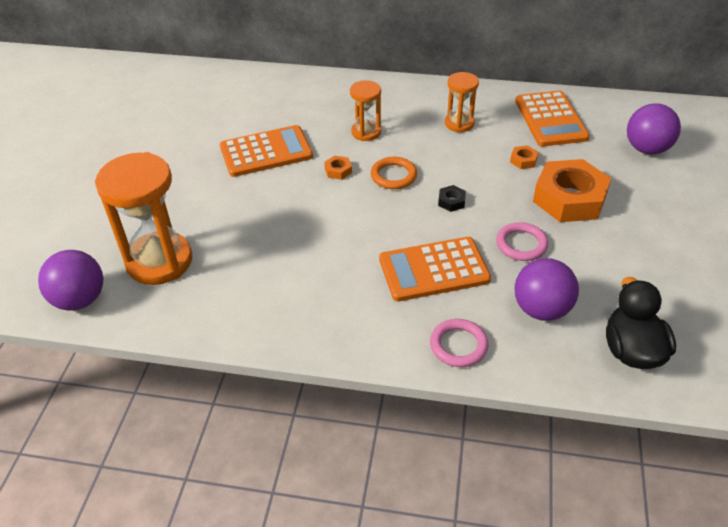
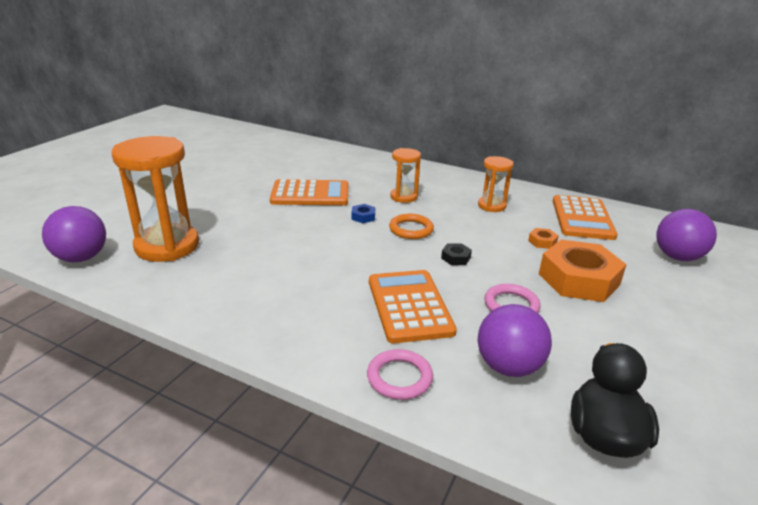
camera: 15 degrees right, 15 degrees down
(338, 171) = (363, 217): orange nut -> blue nut
(434, 270) = (409, 306): orange calculator -> orange calculator turned 75 degrees clockwise

